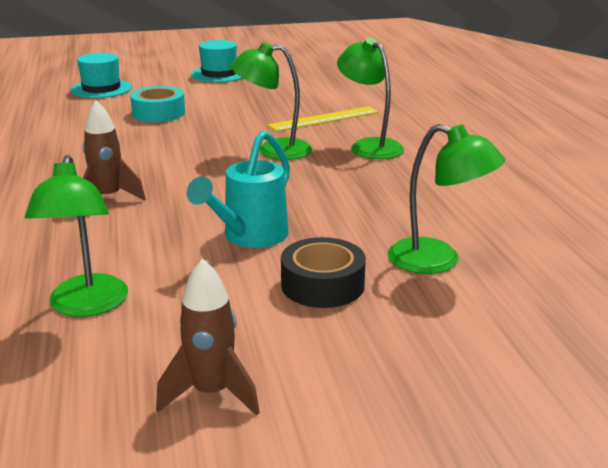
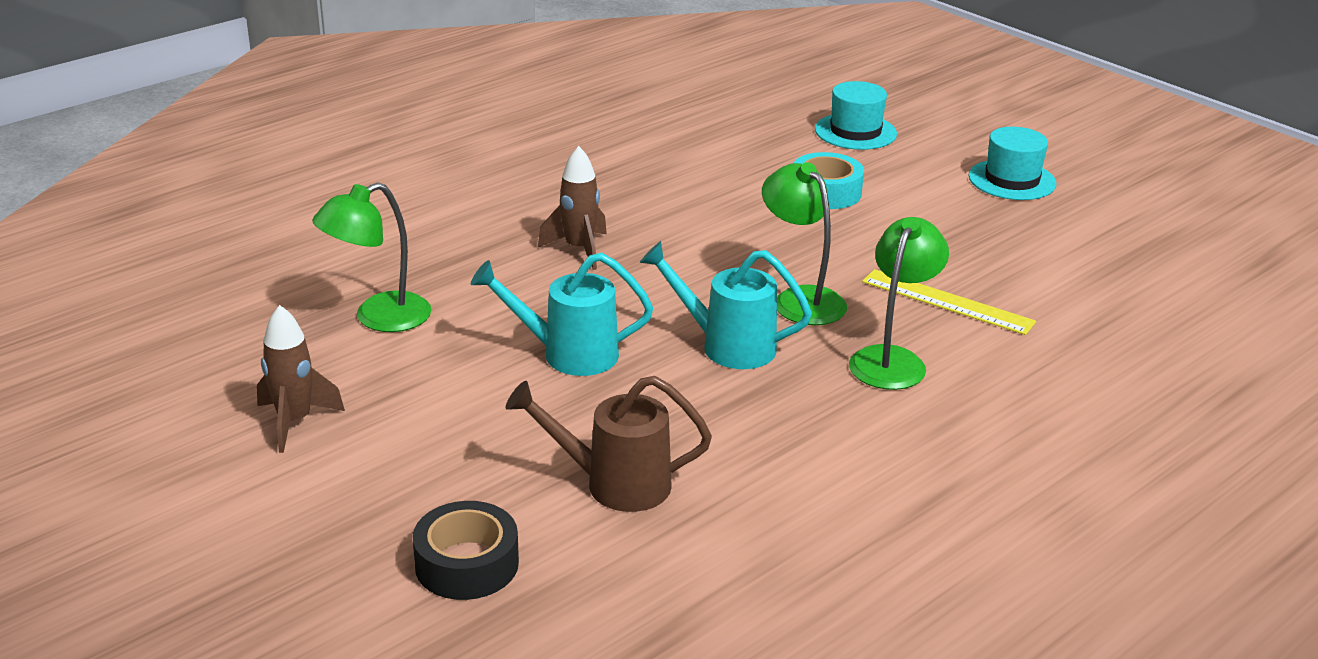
camera: 60 degrees right, 5 degrees up
(303, 183) = (728, 346): none -> turquoise watering can
(322, 285) = (506, 425): black tape -> black tape (467, 564)
(438, 261) = (615, 484): green lamp -> brown watering can

